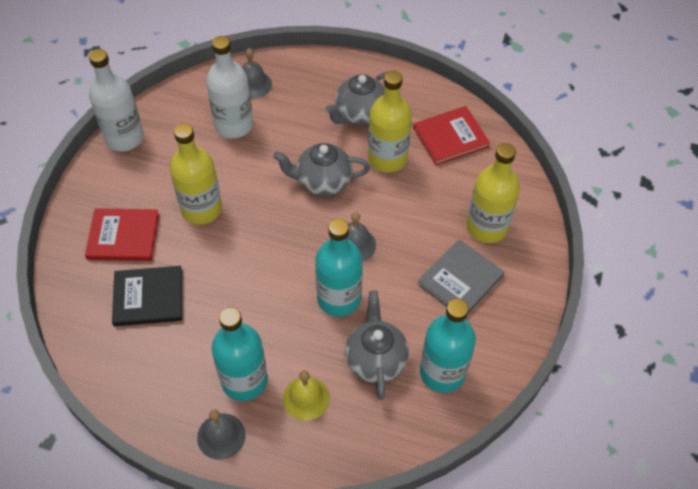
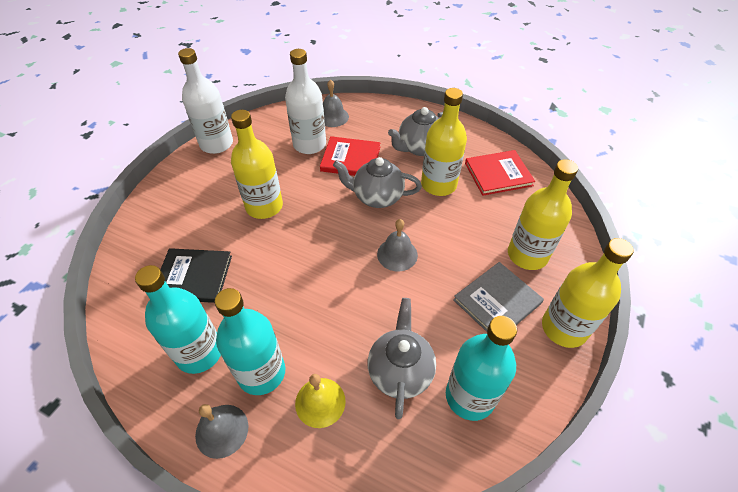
camera: 10 degrees right, 5 degrees down
(123, 236) = (189, 220): red book -> red book (350, 159)
(339, 298) = (373, 303): turquoise bottle -> turquoise bottle (199, 352)
(525, 297) = (564, 328): none -> yellow bottle

